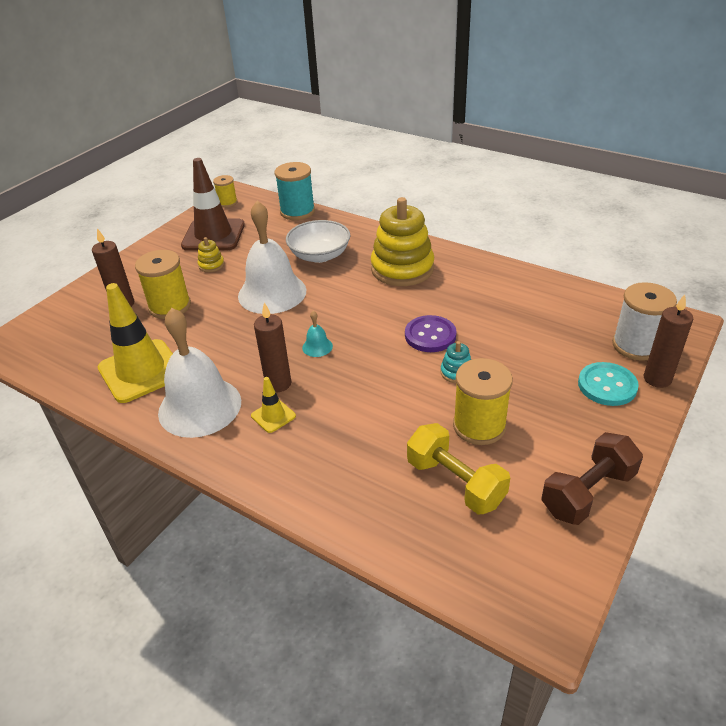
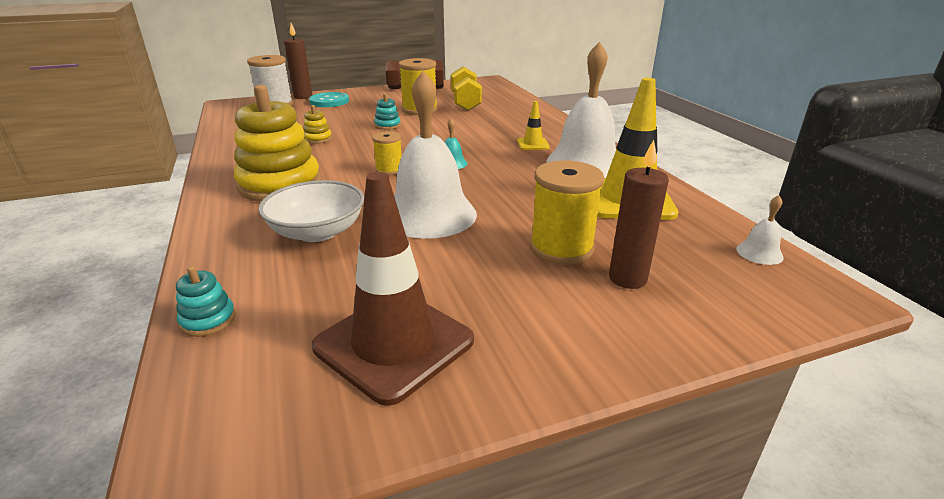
camera: 145 degrees left, 10 degrees down
(40, 358) = (759, 253): none -> white bell
(211, 265) = (458, 283): yellow stacking toy -> yellow stacking toy (318, 139)
(227, 203) = (255, 438): yellow spool -> yellow spool (389, 170)
(278, 384) = (510, 155): brown candle -> none
(297, 212) = (208, 320): turquoise spool -> turquoise stacking toy
(430, 335) = (363, 142): purple button -> none

